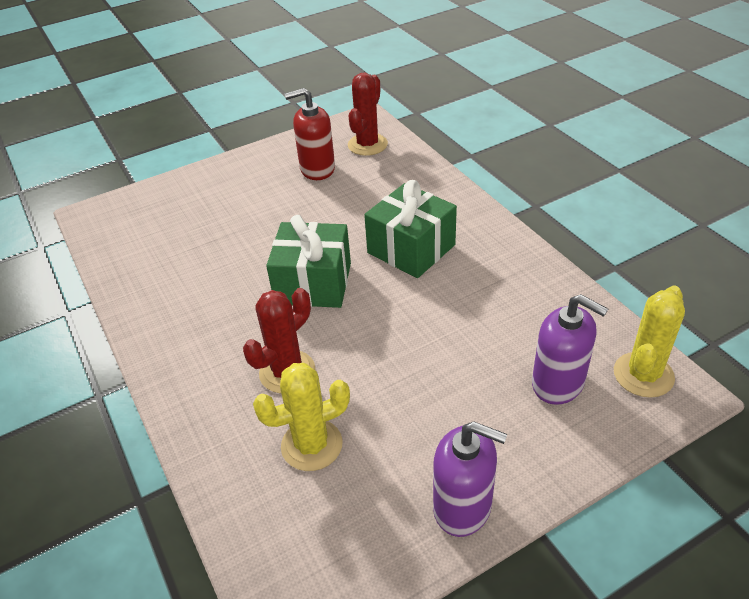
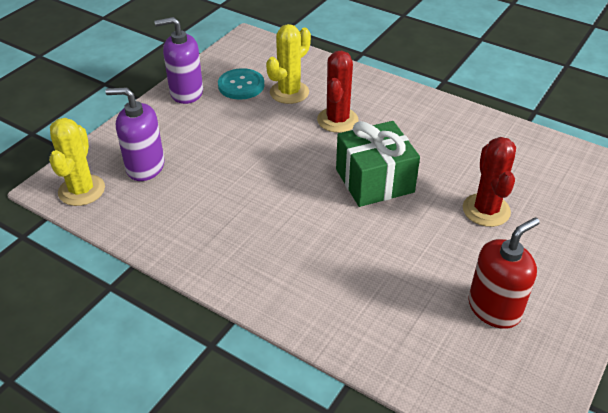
camera: 150 degrees right, 0 degrees up
(367, 145) = (473, 374): red cactus -> red cactus (486, 210)
(371, 489) = (241, 85): none -> turquoise button
(411, 249) = (314, 238): green gift -> none

